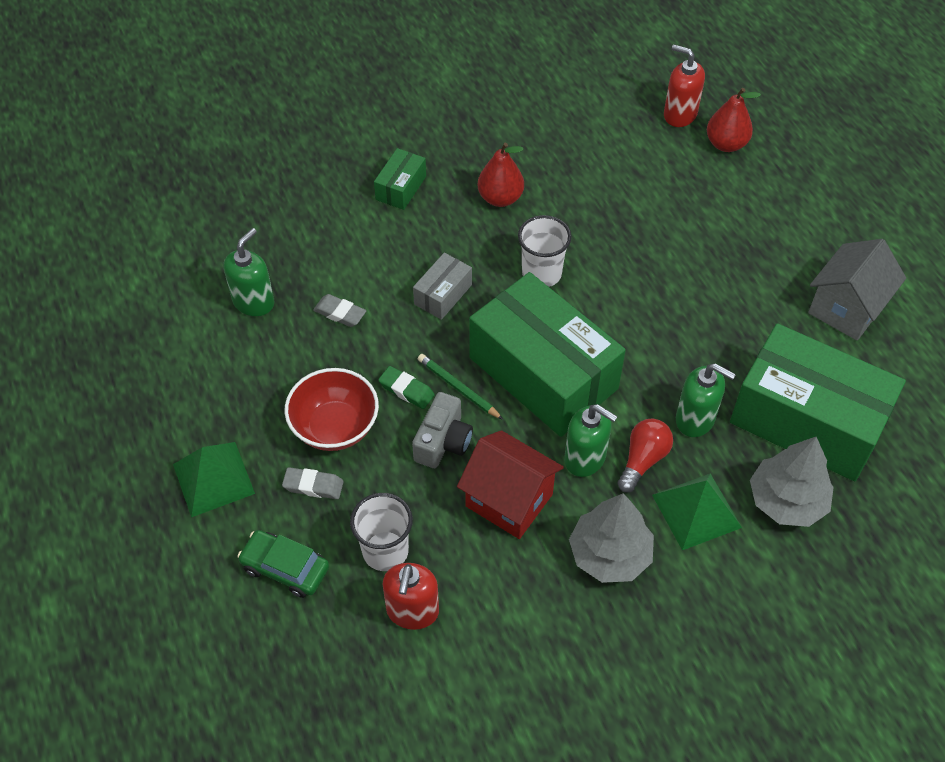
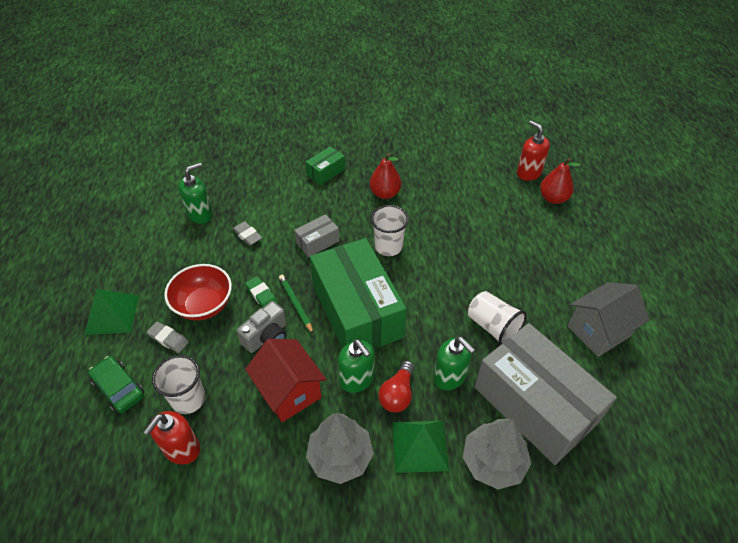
camera: 20 degrees right, 5 degrees down
(643, 460) = (397, 394): red light bulb -> red light bulb turned 150 degrees clockwise
(720, 341) = (493, 326): none -> white cup
(807, 420) = (535, 404): green box -> grey box

